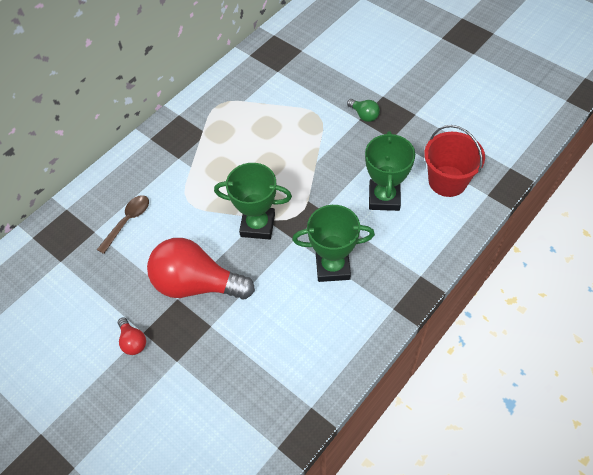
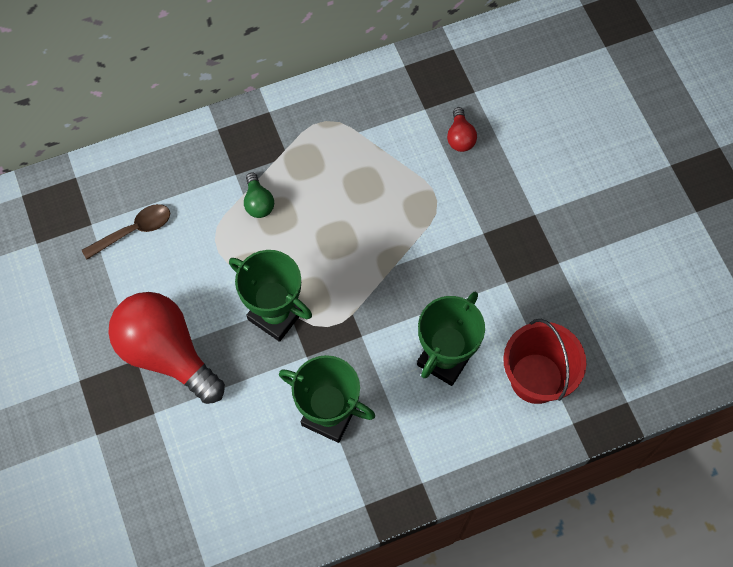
camera: 25 degrees right, 10 degrees up
(133, 341) = (63, 385): red light bulb -> red light bulb (460, 137)
(364, 115) = (493, 230): green light bulb -> green light bulb (258, 203)

